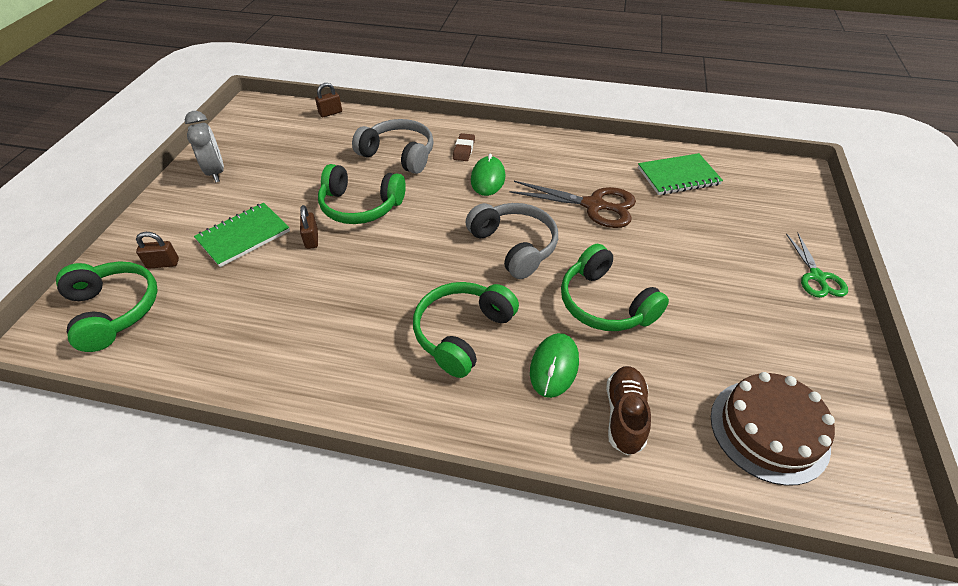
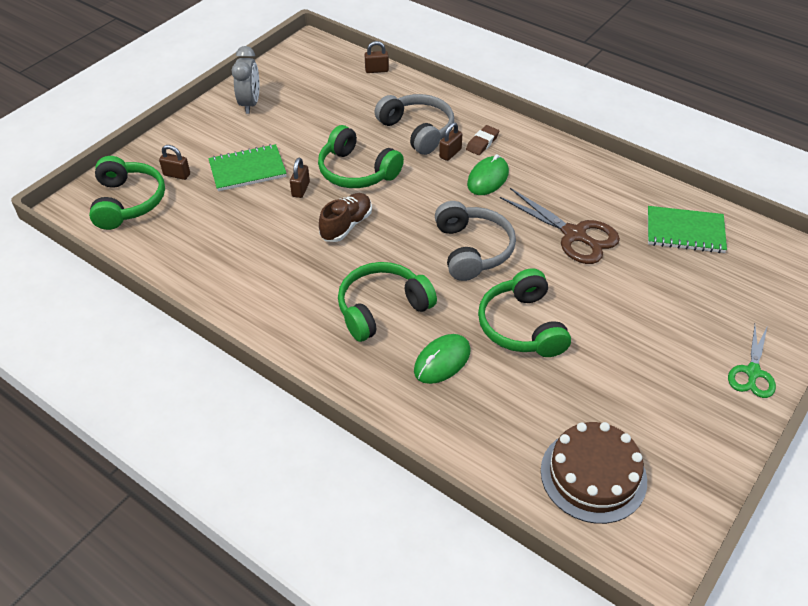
camera: 25 degrees right, 0 degrees up
(440, 166) = (450, 153): none -> brown padlock
(624, 416) = (476, 418): brown shoe -> brown shoe (346, 225)

